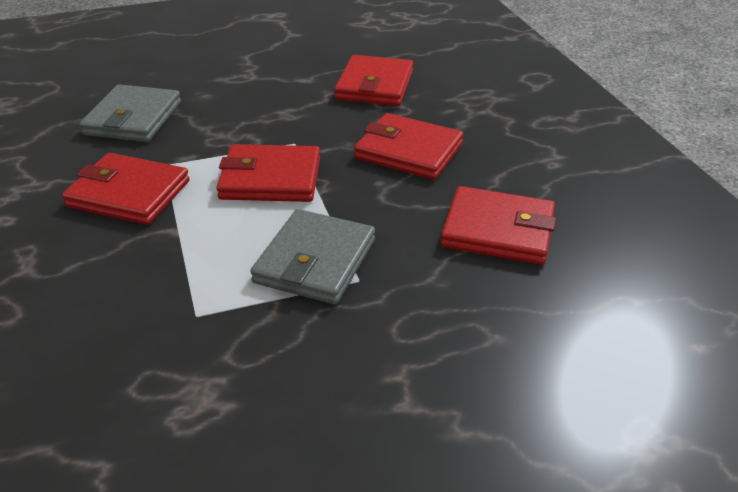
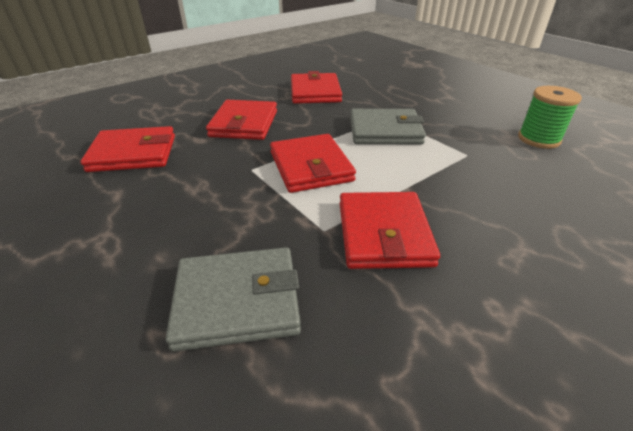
camera: 110 degrees left, 0 degrees up
(167, 433) = (538, 139): none -> green spool

